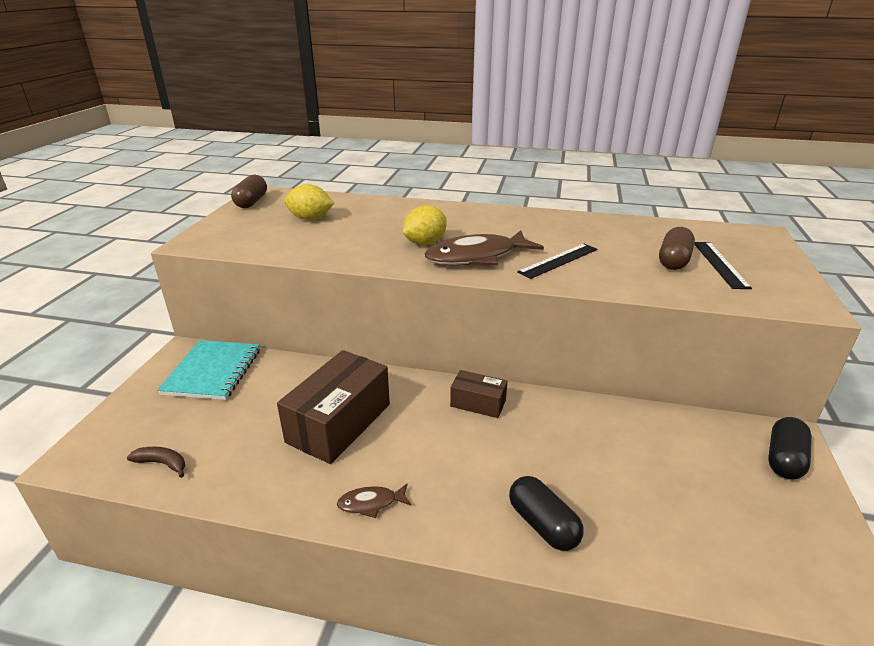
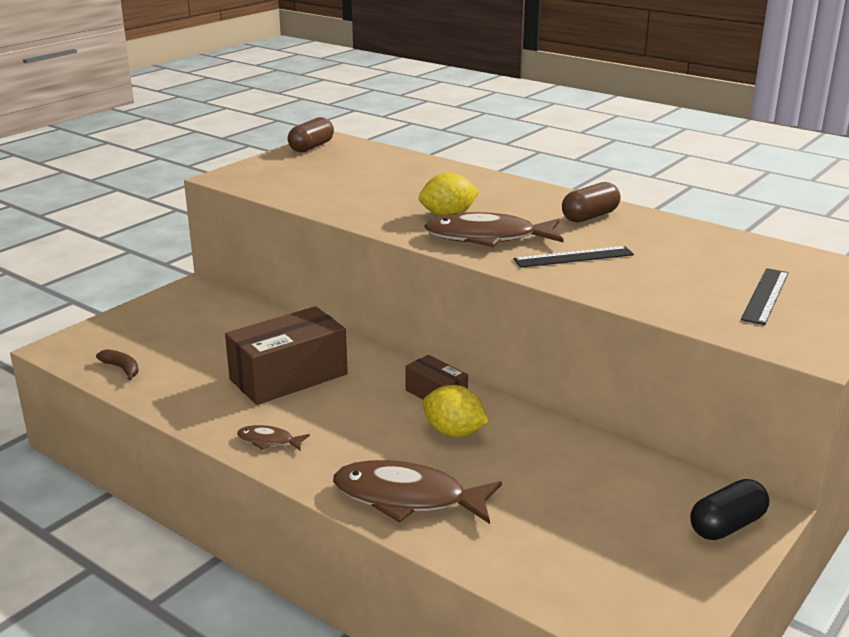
camera: 25 degrees right, 5 degrees down
(213, 371) = (207, 310): turquoise notebook -> none
(310, 219) = (355, 173): yellow lemon -> yellow lemon (454, 432)
(542, 524) = (407, 498): black capsule -> brown fish
(673, 261) = (711, 282): brown capsule -> brown capsule (590, 216)

